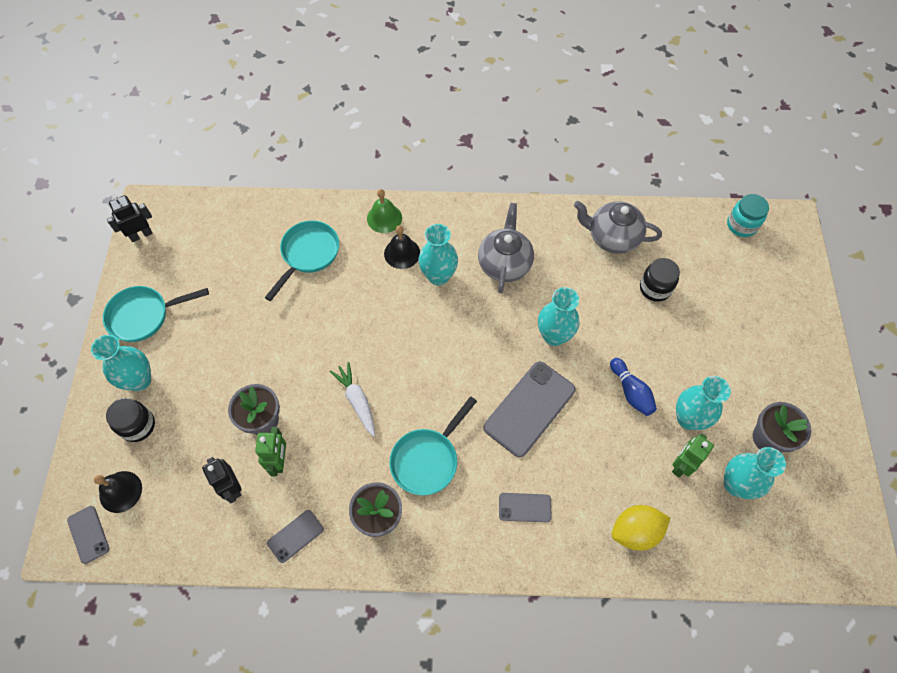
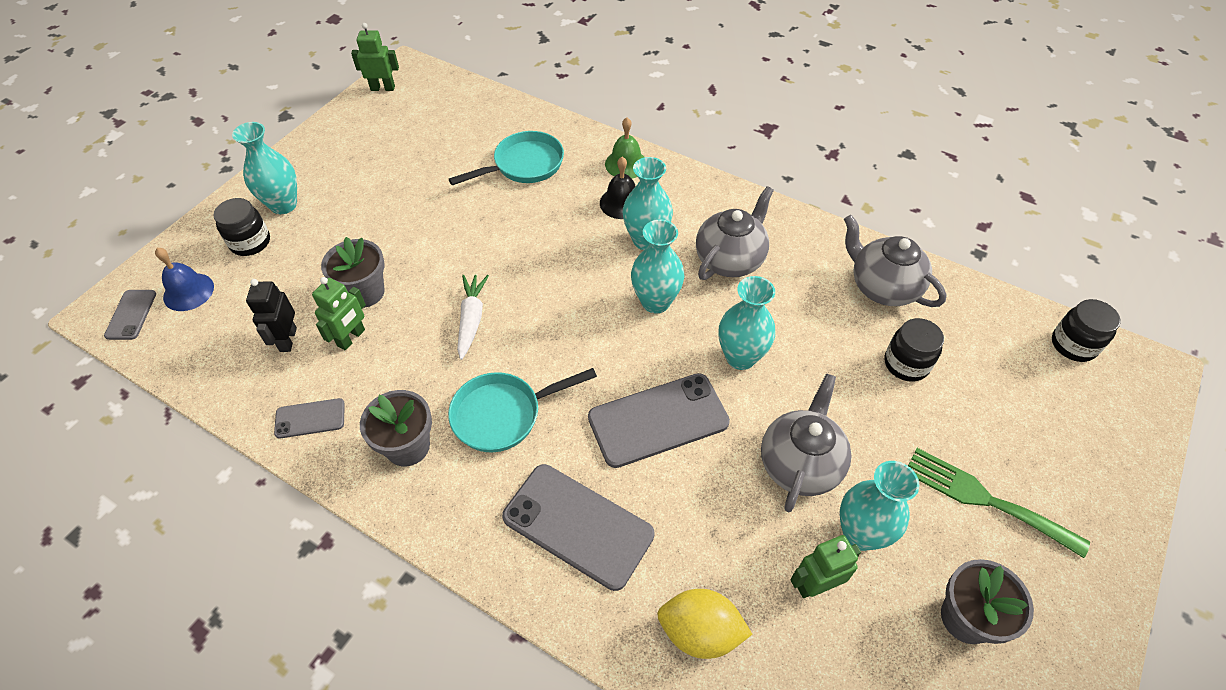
camera: 30 degrees right, 10 degrees down
(120, 491) = (188, 292): black bell -> blue bell
(141, 235) = (383, 88): black robot -> green robot
(144, 316) = (331, 153): turquoise pan -> none
(524, 507) = (578, 525): grey phone -> grey phone, size x1.95
(631, 392) = (800, 464): blue bowling pin -> grey teapot
(735, 484) = (880, 652): turquoise vase -> turquoise vase (655, 302)
(741, 225) = (1073, 345): turquoise jar -> black jar
(742, 358) = (984, 499): none -> green fork

